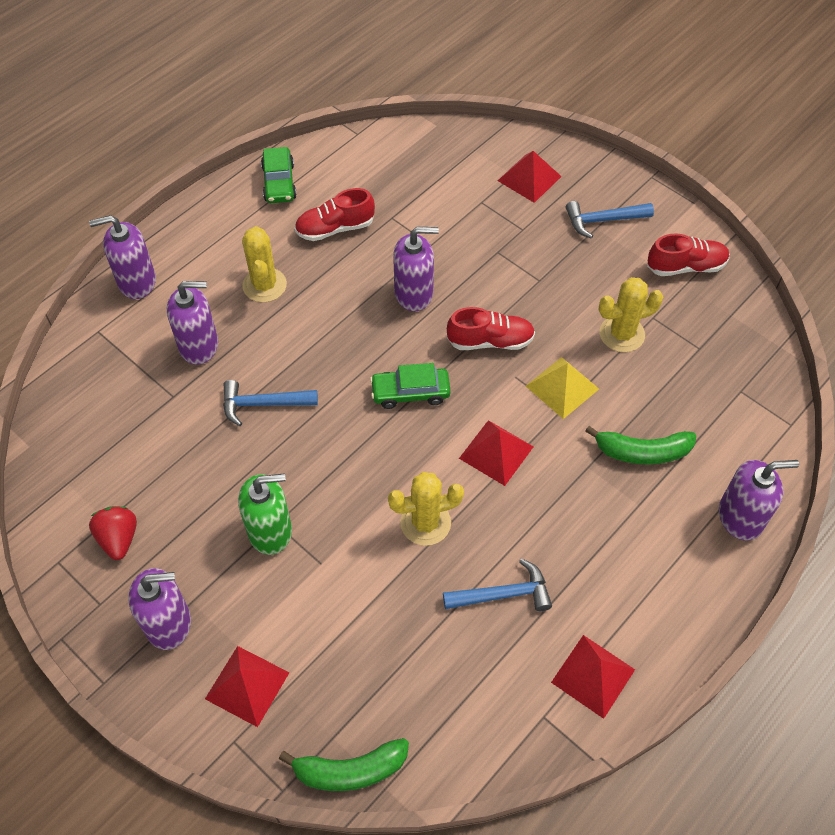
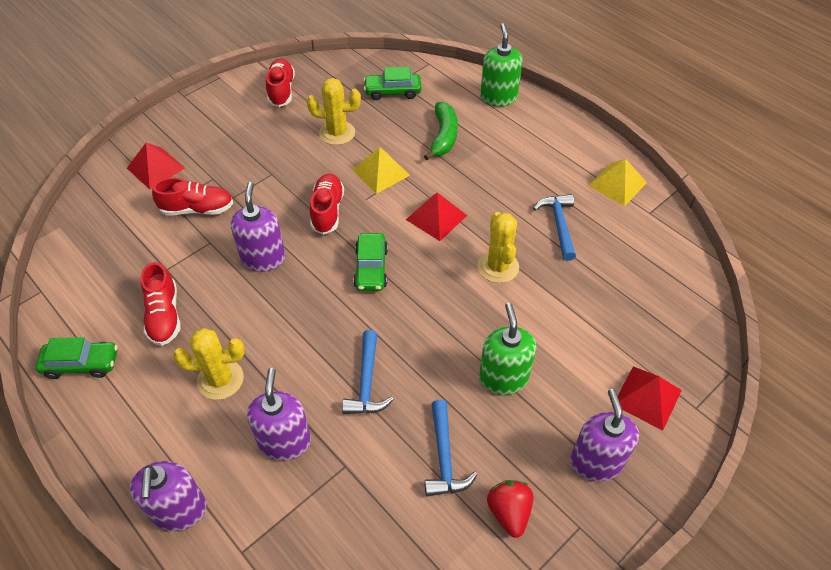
camera: 85 degrees left, 5 degrees down
(119, 538) = (509, 512): red strawberry -> red strawberry turned 90 degrees clockwise
(350, 770) = (706, 327): green banana -> none
(475, 225) = (197, 209): none -> red shoe
(593, 675) = (617, 184): red pyramid -> yellow pyramid
(603, 220) = (220, 129): blue hammer -> blue hammer (444, 457)
(622, 334) = (337, 133): yellow cactus -> yellow cactus turned 75 degrees counterclockwise
(717, 386) = (393, 91): none -> green car
(740, 517) = (498, 97): purple soap dispenser -> green soap dispenser

